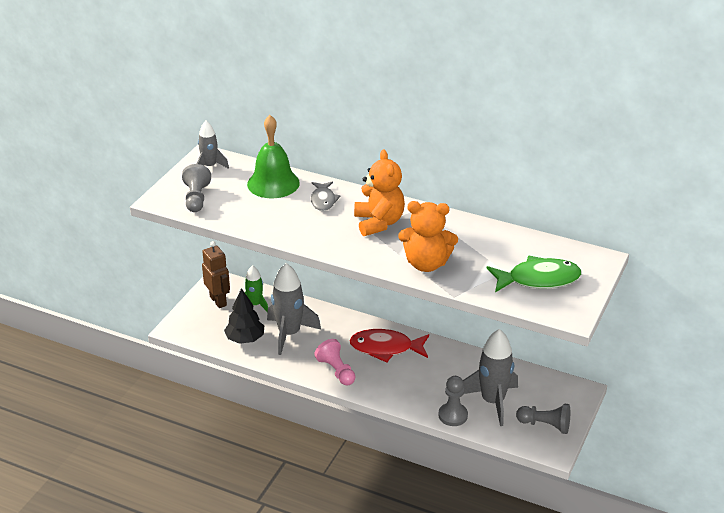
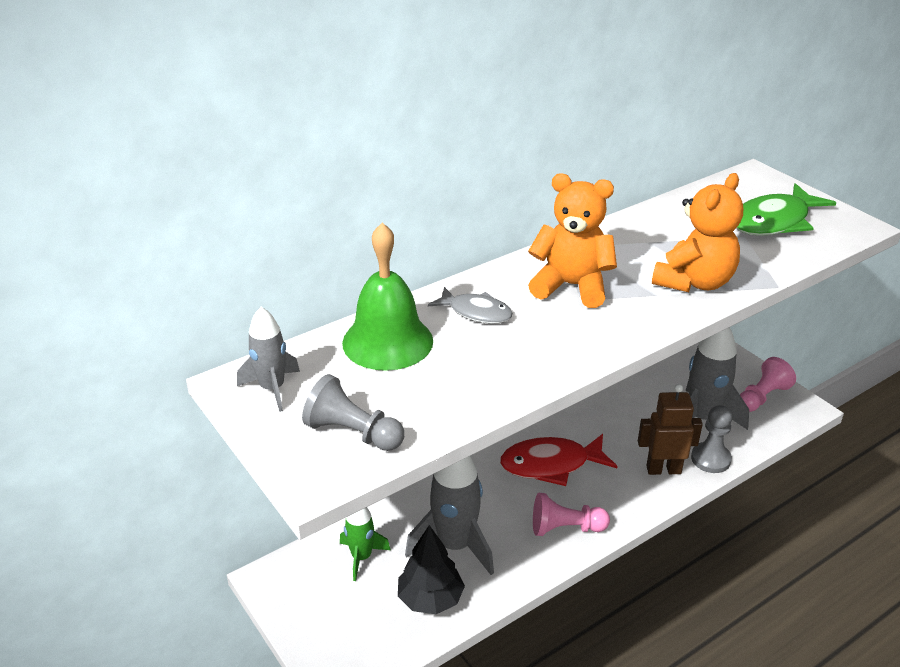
camera: 60 degrees left, 0 degrees up
(218, 301) = (317, 596): brown robot -> brown robot (663, 469)
(385, 348) = (551, 464): red fish -> red fish turned 45 degrees clockwise
(538, 279) = (774, 221): green fish -> green fish turned 150 degrees counterclockwise
(545, 425) = (762, 397): grey pawn -> pink pawn

